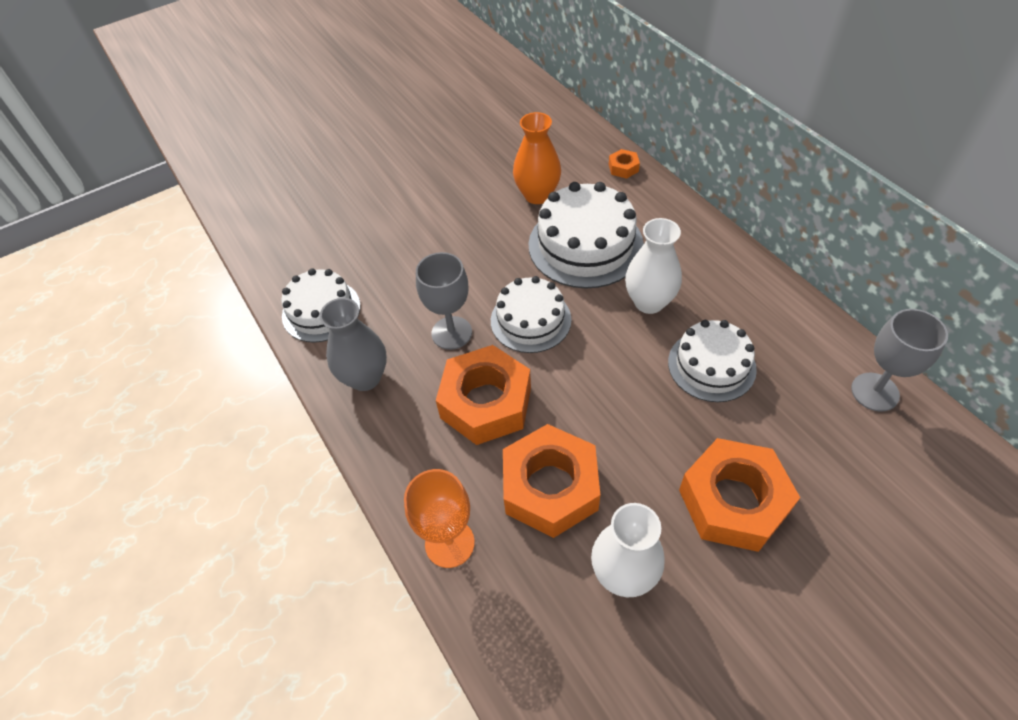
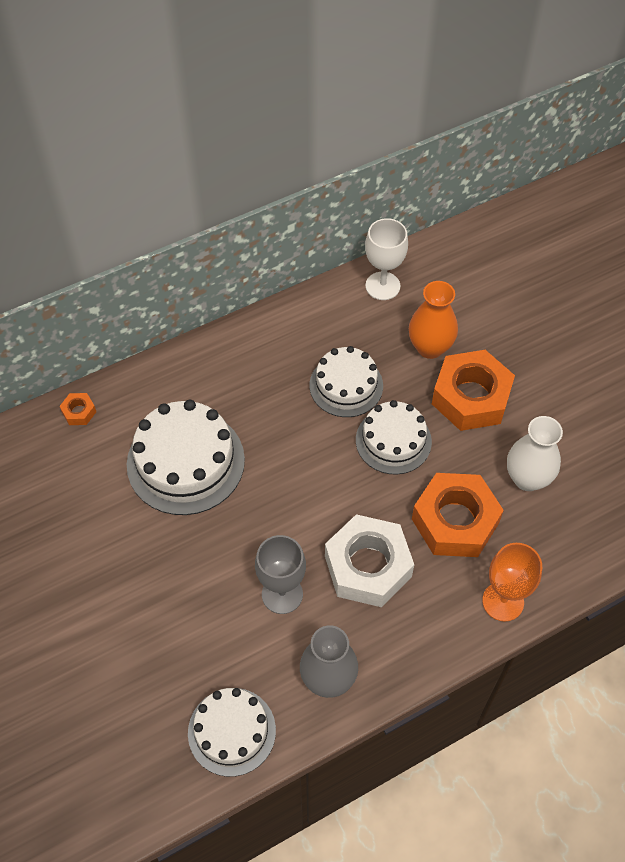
camera: 90 degrees left, 5 degrees up
(486, 402) = (368, 566): orange nut -> white nut
(530, 320) = (276, 521): white cake -> white cake (393, 440)
(537, 195) = (100, 499): orange vase -> orange vase (430, 347)
(649, 302) = (269, 419): white vase -> none
(875, 392) = (382, 286): grey goblet -> white goblet

